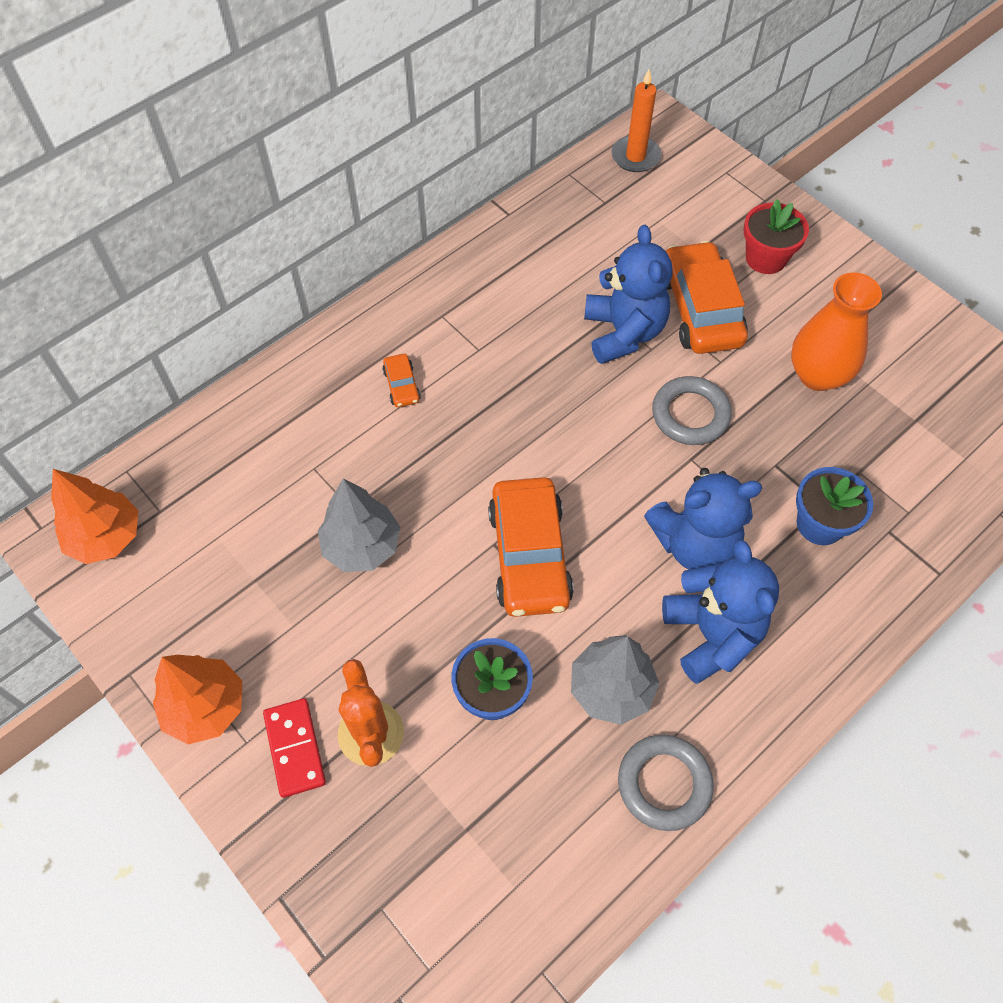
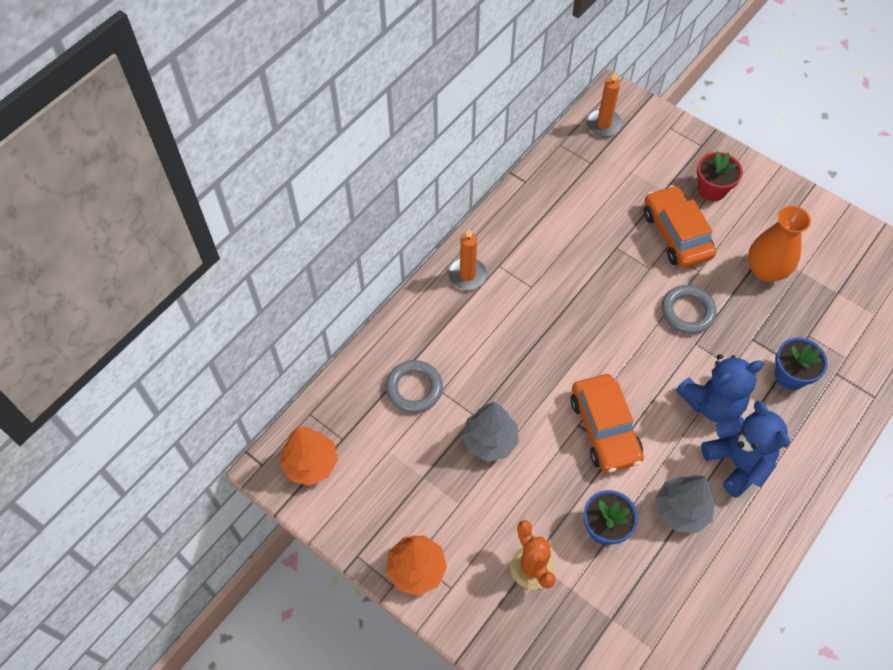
camera: 10 degrees left, 0 degrees up
(294, 748) = (484, 586): red domino -> none
(395, 322) = (467, 275): none -> orange candle
(402, 385) = (485, 321): orange car -> none
(623, 332) = (628, 259): blue teddy bear -> none
(664, 784) = (730, 566): grey ring -> grey ring (414, 388)

